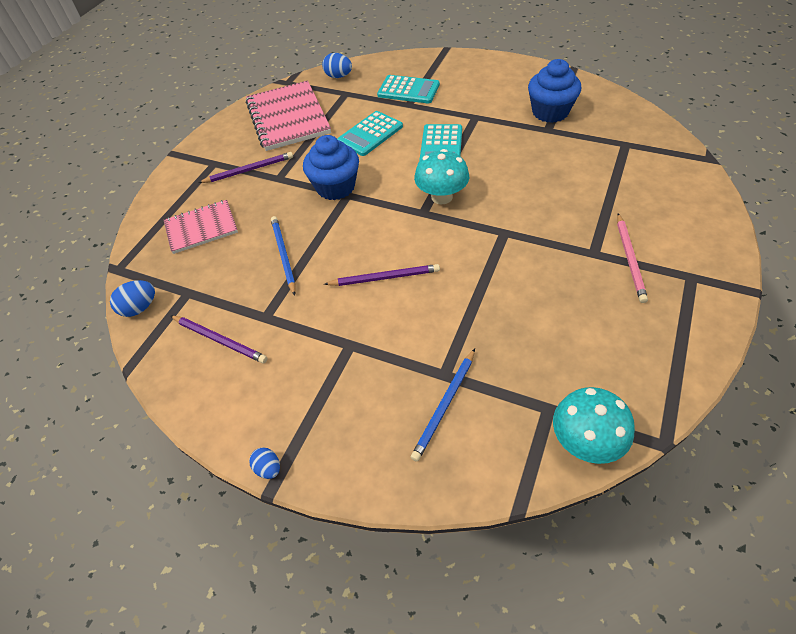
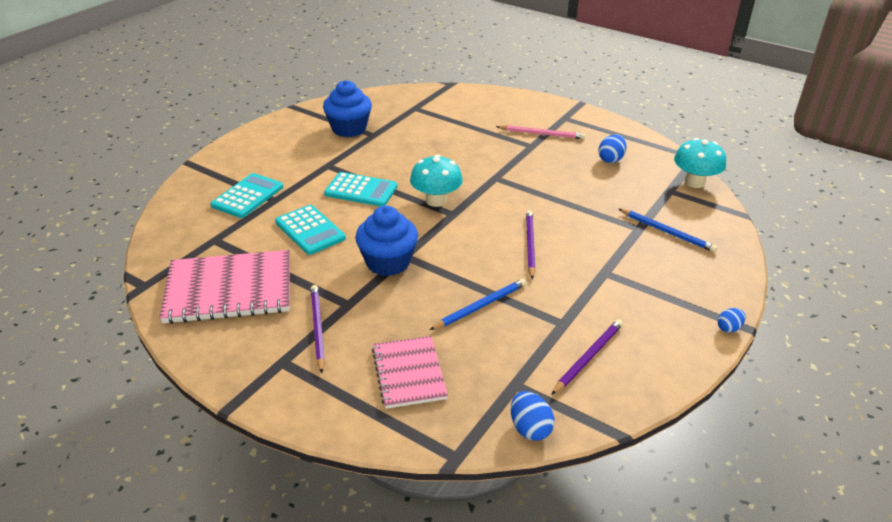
camera: 85 degrees left, 15 degrees down
(283, 255) = (480, 306): blue pencil -> blue pencil turned 150 degrees clockwise
(338, 76) = (171, 241): blue egg -> blue egg (611, 159)

